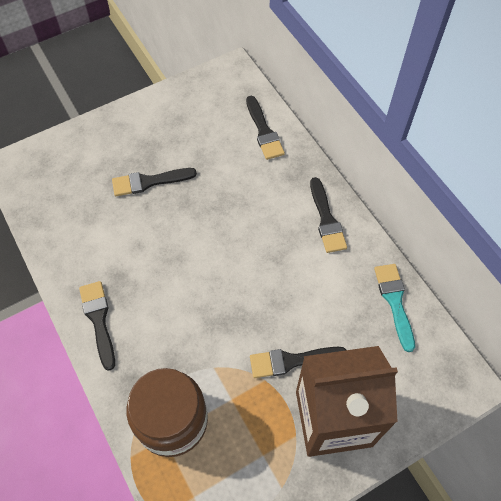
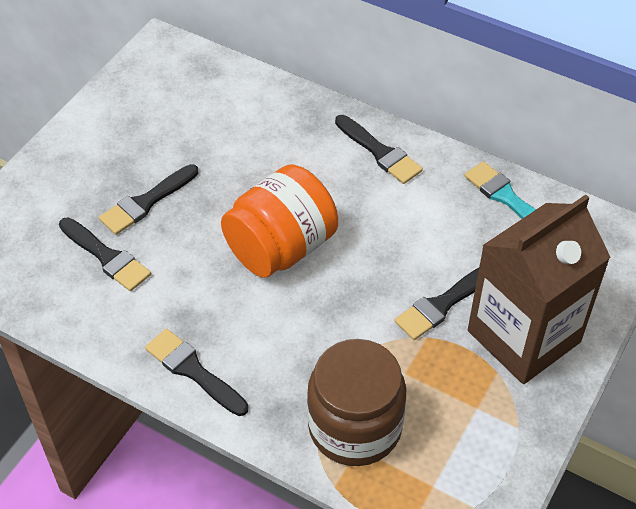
camera: 30 degrees left, 10 degrees down
(212, 259) = (281, 248): none -> orange jar
(264, 131) = (245, 94): black brush -> black brush (107, 257)

